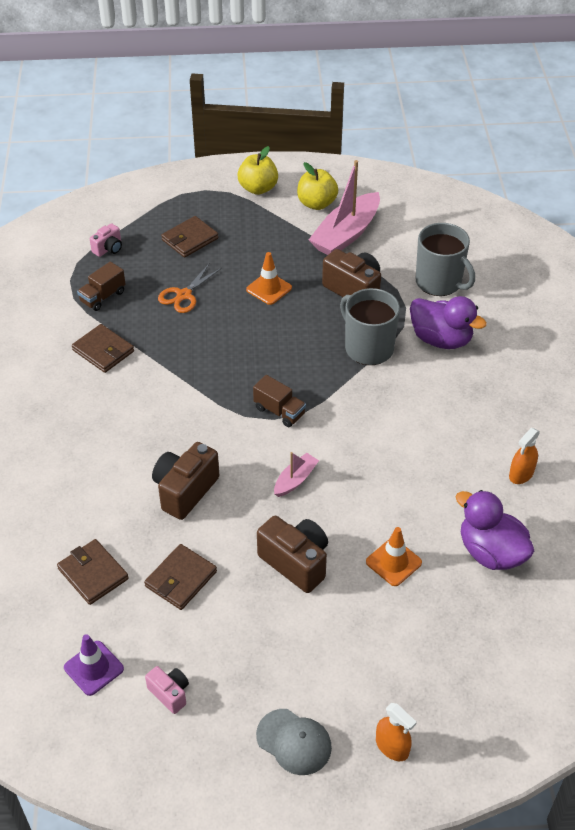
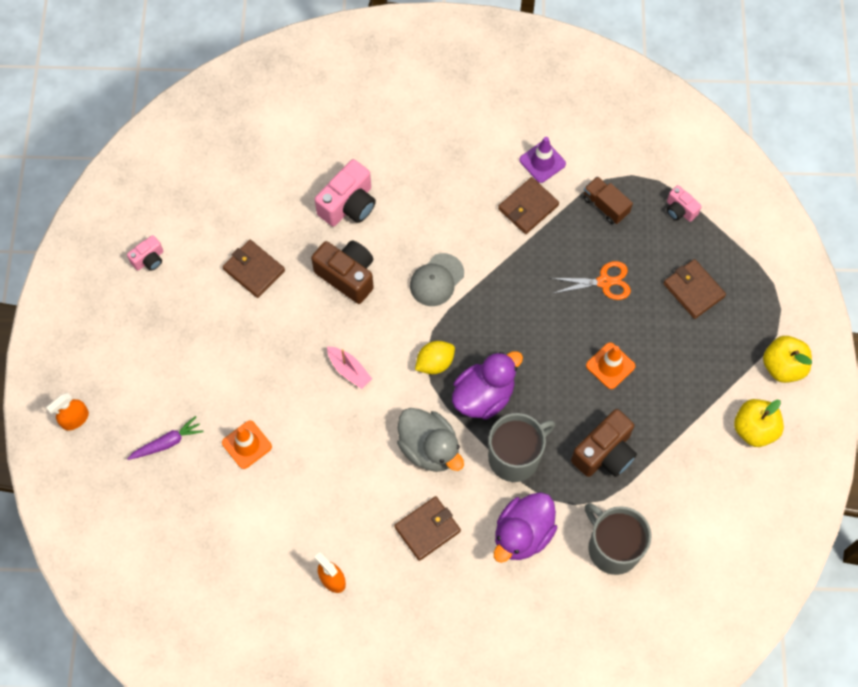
camera: 95 degrees right, 20 degrees up
(93, 574) = (268, 203): brown wallet -> brown wallet (427, 529)
(93, 668) = (180, 205): purple traffic cone -> purple traffic cone (542, 162)
(97, 497) = (348, 205): none -> pink camera
(184, 295) = (604, 282): orange scissors -> orange scissors turned 135 degrees clockwise
(279, 411) = (435, 363): brown truck -> yellow lemon
(294, 742) = (92, 347): grey cap -> grey cap (436, 280)
(296, 562) = (258, 362): brown camera -> none
(346, 234) = (698, 456): pink boat -> none
(370, 409) = (429, 448): none -> grey duck
(405, 641) = (167, 443): none -> purple carrot
(439, 282) = (613, 547): grey mug -> grey mug turned 90 degrees clockwise
(491, 552) = (246, 532): purple duck -> purple duck (484, 396)

